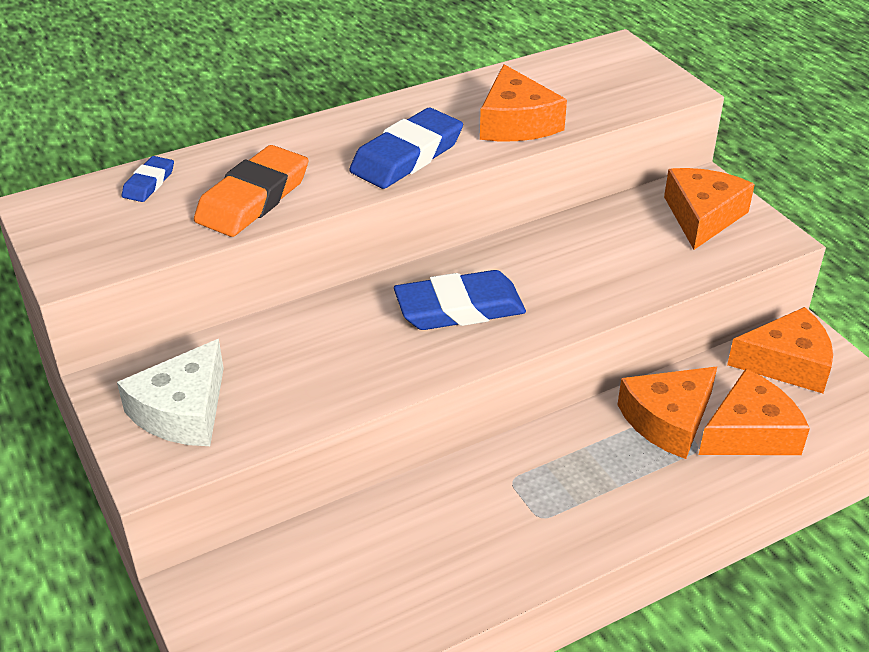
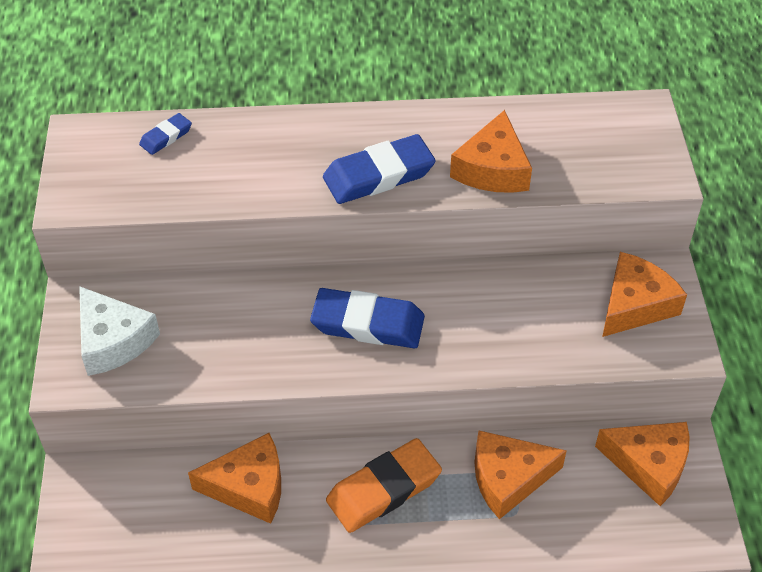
camera: 25 degrees right, 10 degrees up
(183, 411) = (113, 340): white cheese -> white cheese turned 90 degrees counterclockwise
(253, 198) = (233, 179): orange eraser -> orange eraser (383, 489)
(749, 432) = (569, 517): orange cheese -> orange cheese (249, 486)

